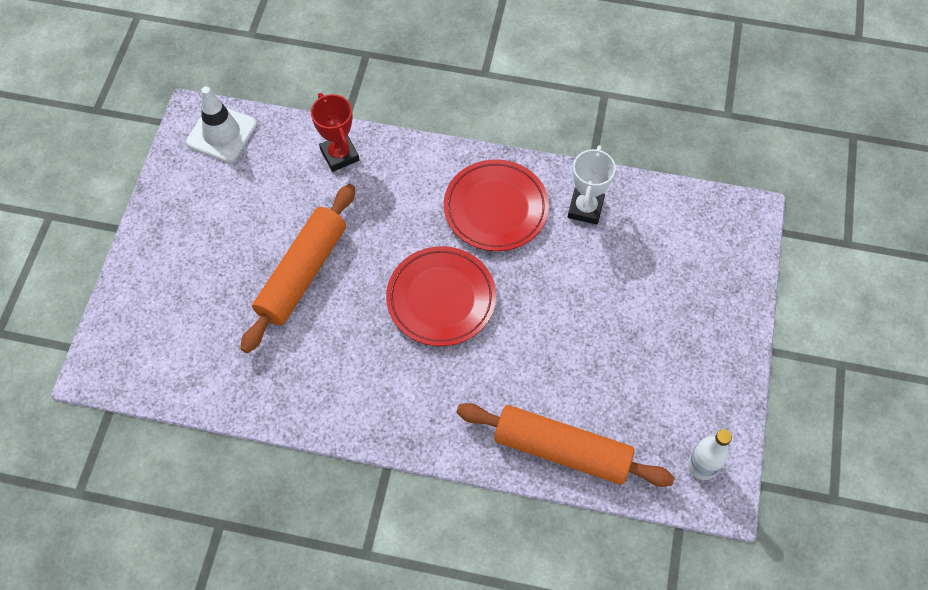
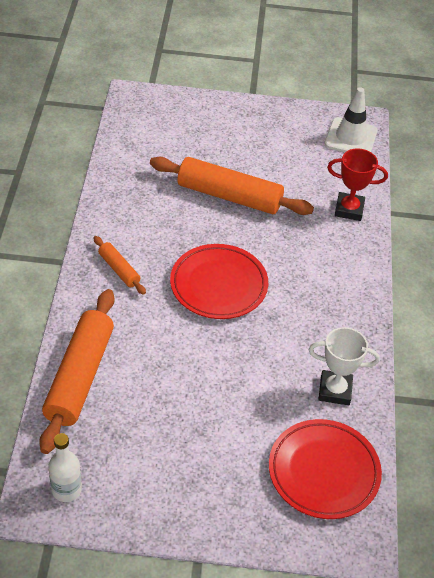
camera: 80 degrees right, 15 degrees down
(339, 155) = (349, 209): red trophy -> red trophy turned 45 degrees clockwise
(408, 402) = (119, 269): none -> orange rolling pin
(496, 208) = (319, 320): red plate -> red plate (323, 472)

